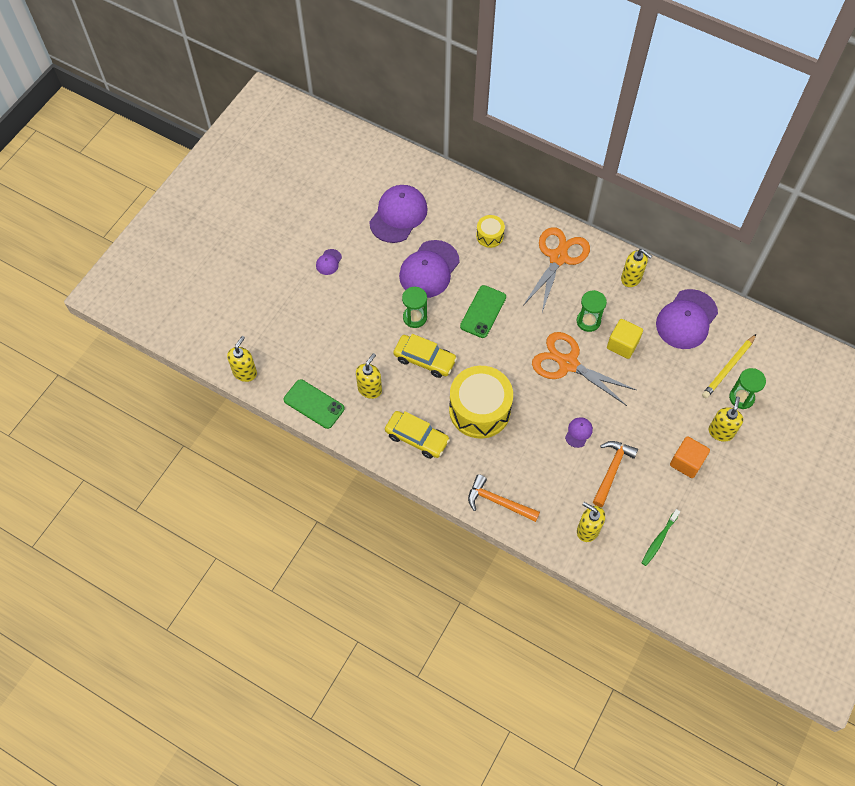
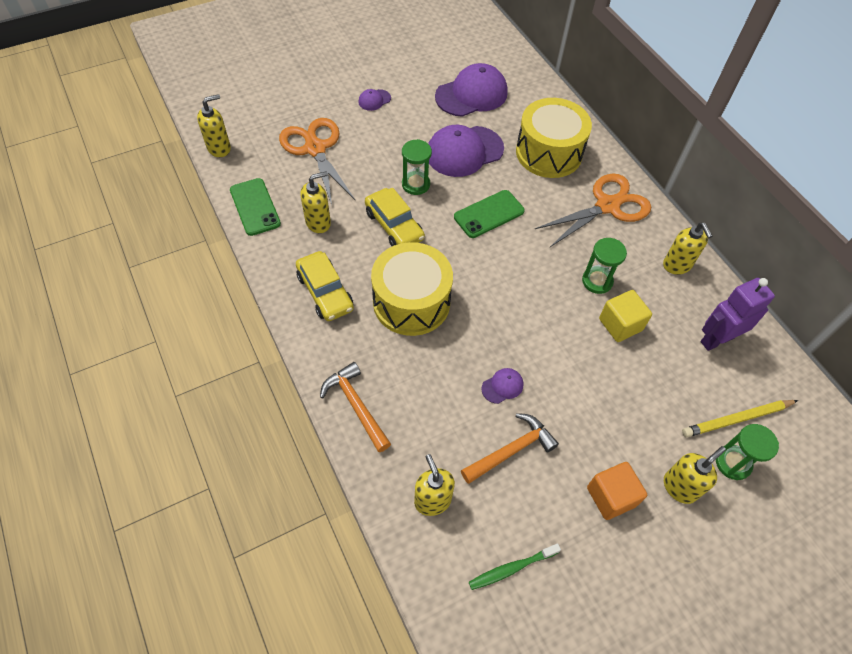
camera: 30 degrees right, 5 degrees down
(489, 236) = (548, 153): yellow drum -> yellow drum, size x2.07
(568, 364) = (543, 310): orange scissors -> orange scissors (315, 149)
(686, 319) = (716, 339): purple cap -> purple robot

